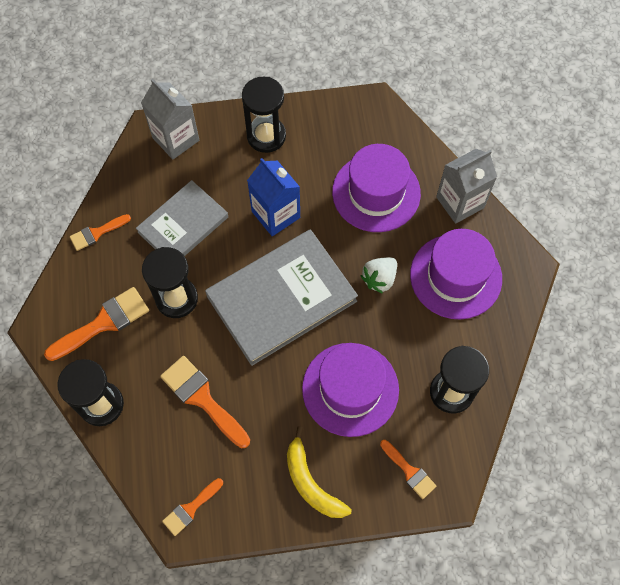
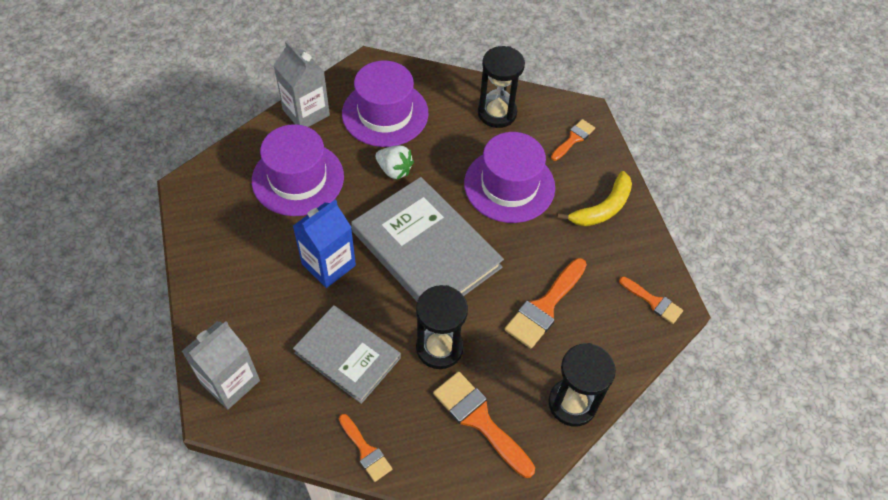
camera: 100 degrees left, 10 degrees down
(266, 136) = (227, 285): black hourglass -> none

